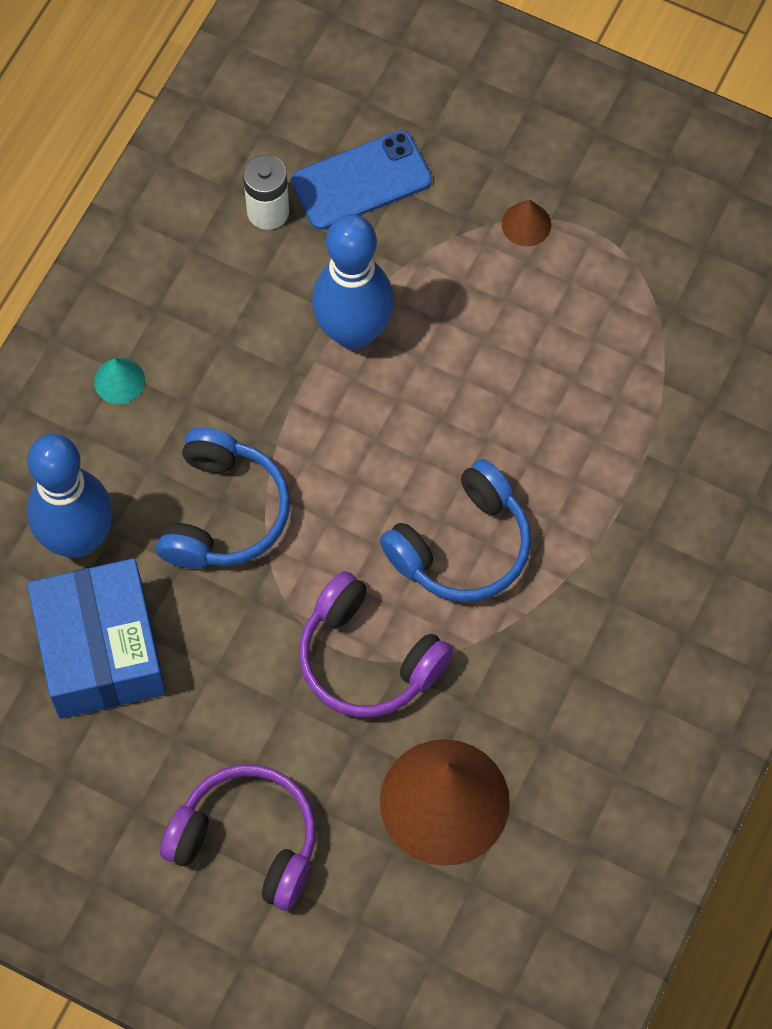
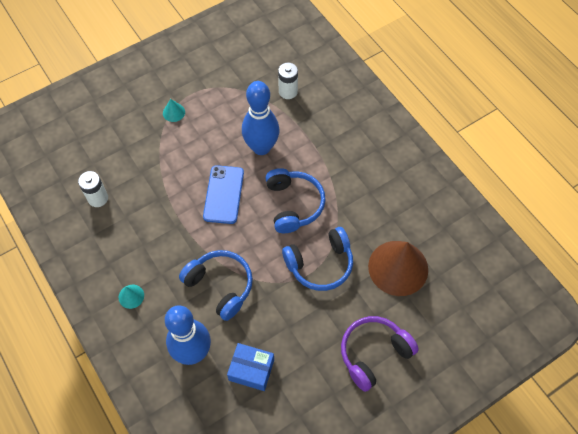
camera: 60 degrees left, 5 degrees down
(101, 651) = (251, 370): blue box -> blue box, size x0.61
(353, 332) = (175, 195): blue bowling pin -> blue bowling pin (261, 147)
(361, 181) = (111, 158): blue phone -> blue phone (223, 194)
(367, 659) = (320, 264): purple headphones -> blue headphones
(526, 224) = (174, 112): brown cone -> turquoise cone
(711, 398) = (288, 91): none -> white battery

